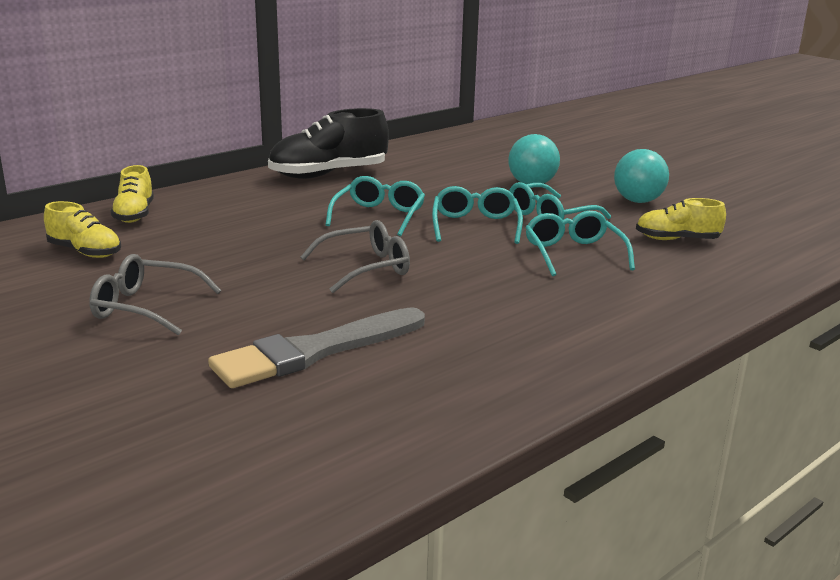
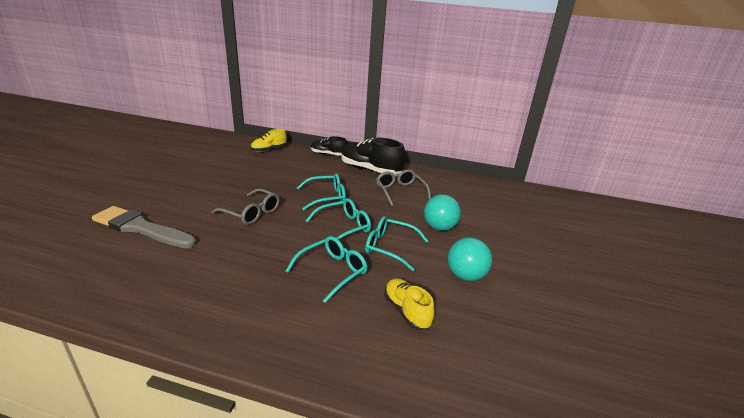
camera: 55 degrees right, 5 degrees up
(85, 252) = (220, 154): yellow shoe -> none
(145, 307) = (171, 181): grey glasses -> grey glasses (400, 192)
(229, 183) = (328, 154): none -> black shoe

